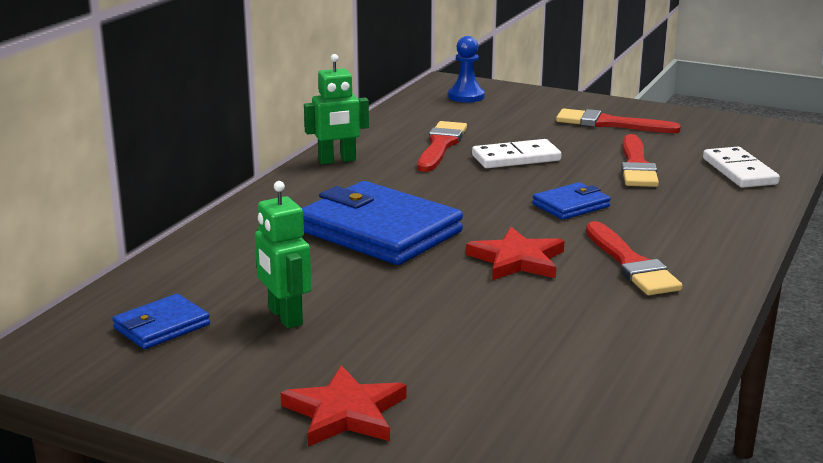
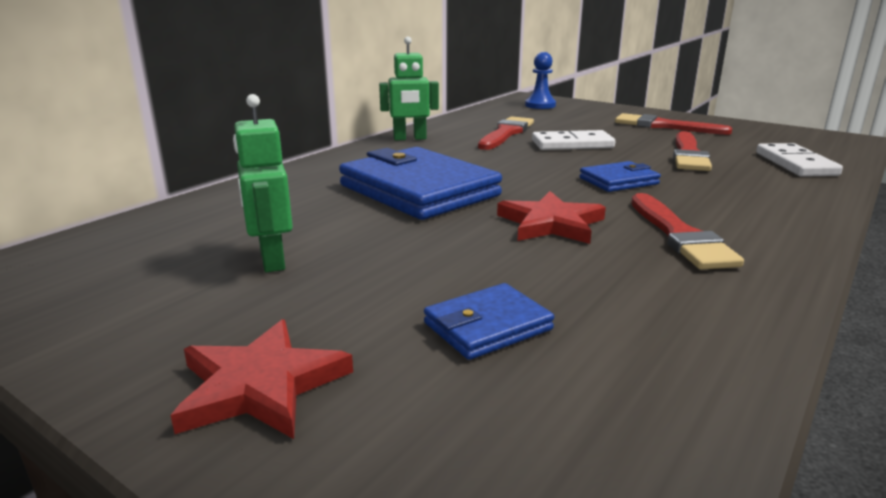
camera: 10 degrees right, 0 degrees up
(162, 326) = (136, 260): blue wallet -> blue wallet (487, 326)

